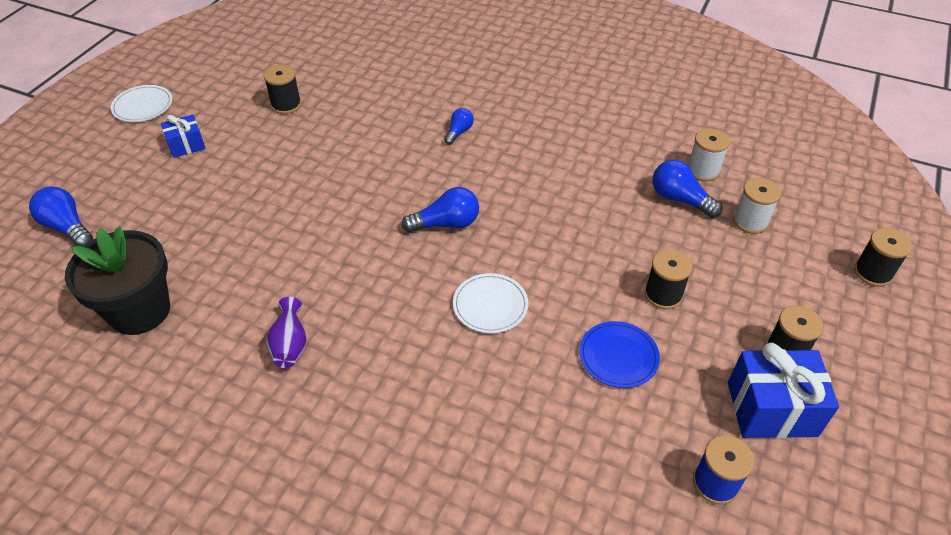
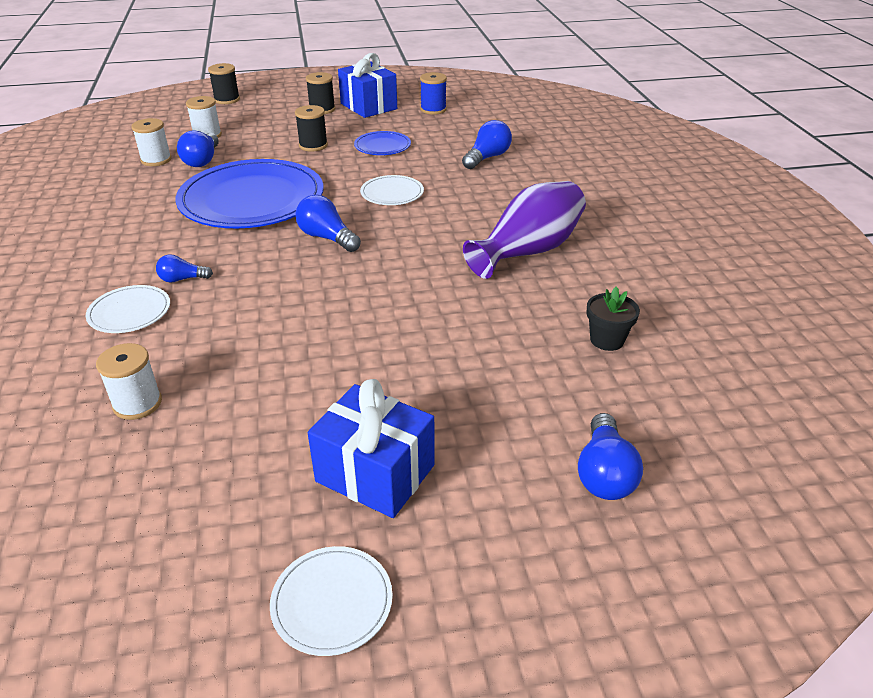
camera: 125 degrees left, 10 degrees down
(140, 311) = (607, 340): black flower pot -> black flower pot, size x0.51
(186, 145) = (375, 473): blue gift -> blue gift, size x1.75
(286, 105) = (216, 431): black spool -> none
(290, 344) = (528, 251): purple vase -> purple vase, size x1.89
(342, 86) = (137, 403): none -> white spool
(440, 102) = (129, 312): none -> white plate
(506, 444) = (487, 158): none -> blue light bulb
(561, 204) = (252, 199): none -> blue plate

